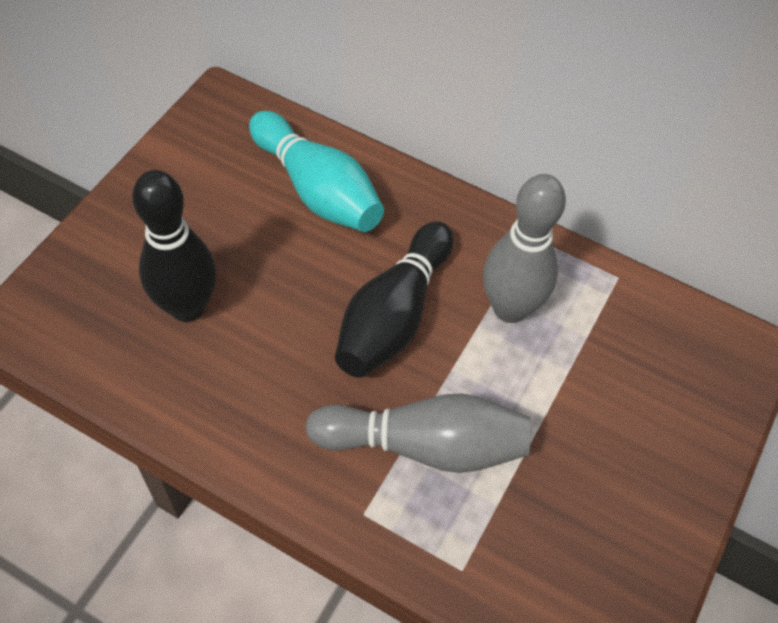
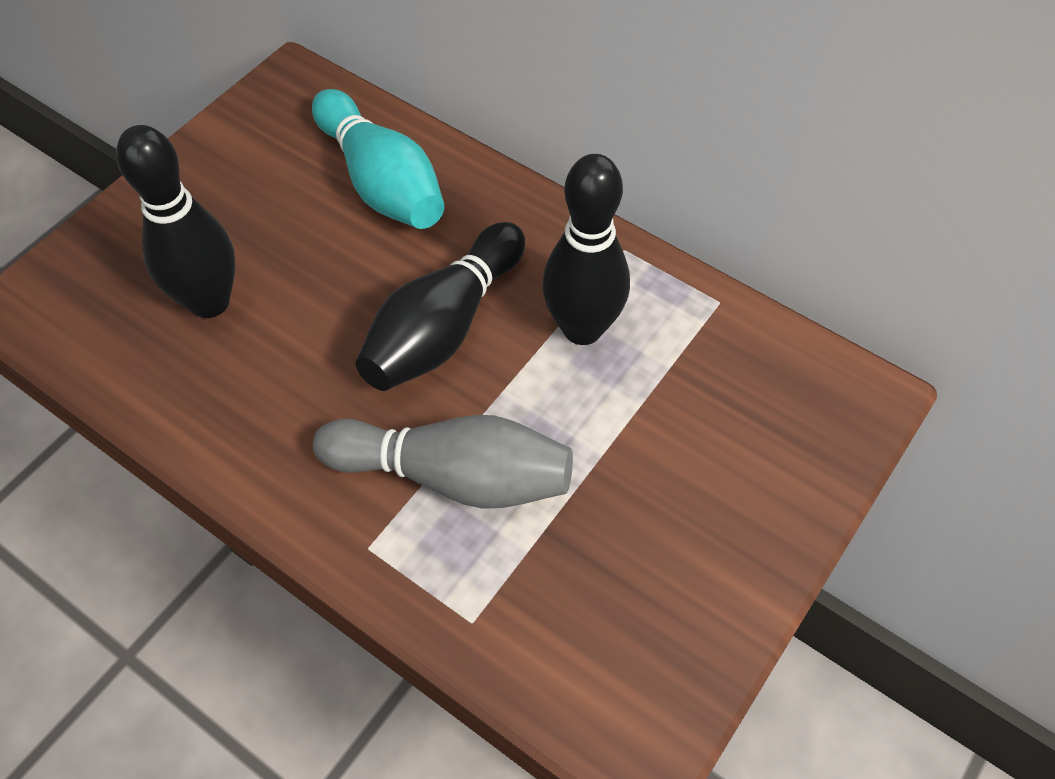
camera: 10 degrees right, 0 degrees up
(510, 308) = (582, 328): grey bowling pin -> black bowling pin

